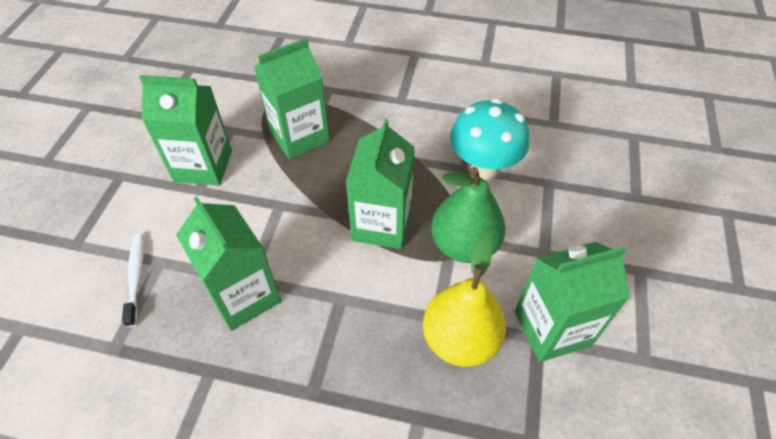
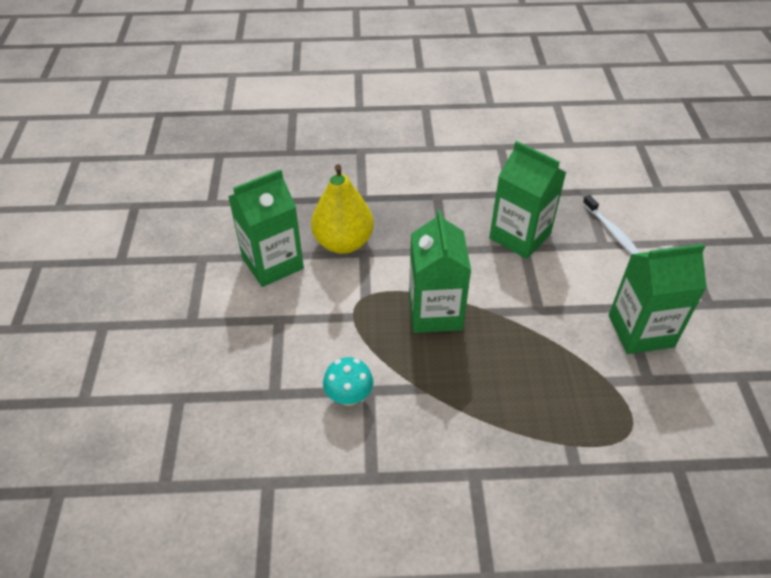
camera: 165 degrees right, 5 degrees down
(299, 136) = (567, 388): green carton -> none
(464, 245) = (353, 310): green pear -> none
(483, 167) = (349, 396): turquoise mushroom -> turquoise mushroom, size x0.58

